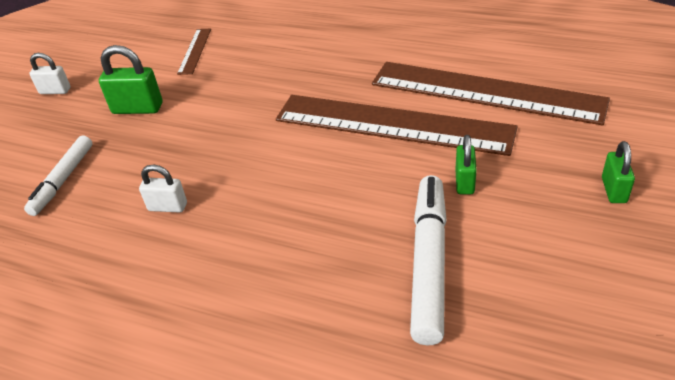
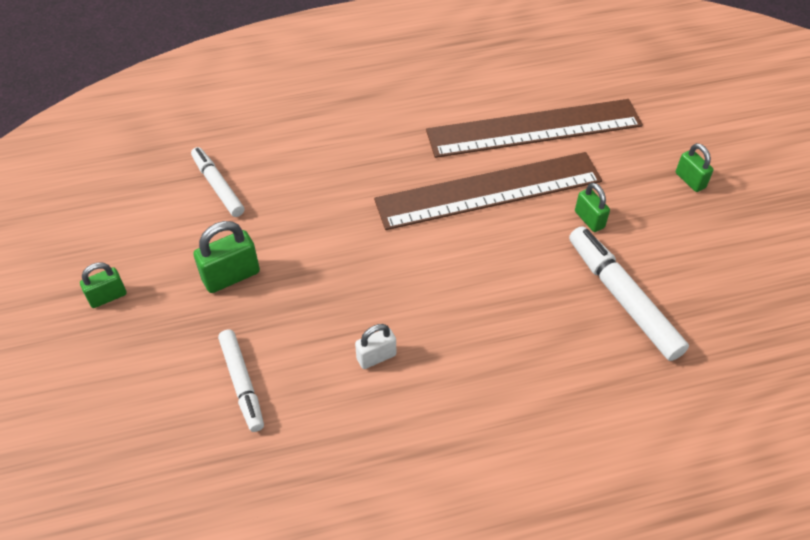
camera: 40 degrees left, 10 degrees up
(55, 91) = (108, 297): white padlock -> green padlock
(194, 51) = (218, 186): brown ruler -> white marker

